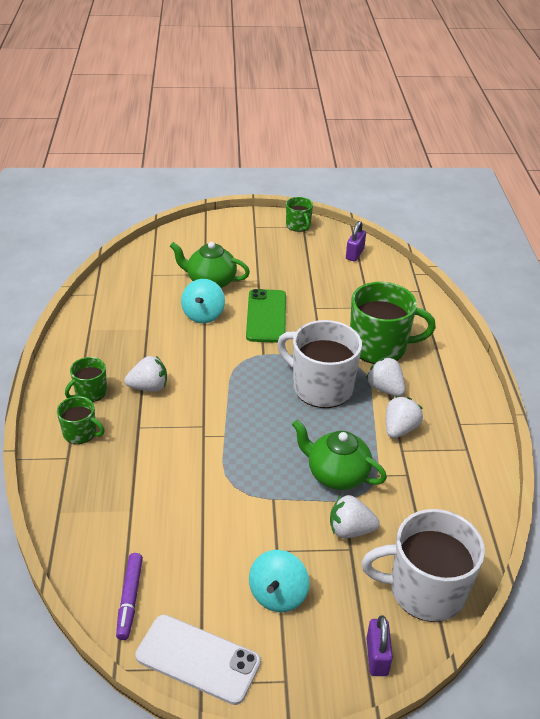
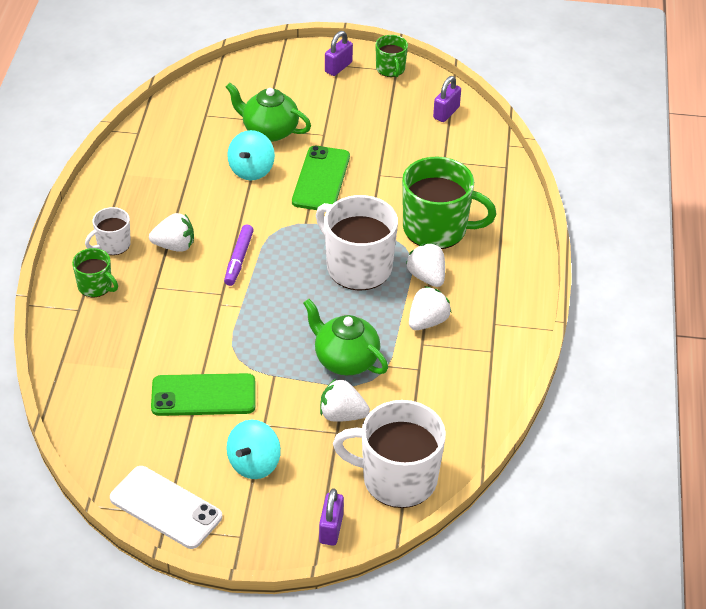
camera: 10 degrees right, 5 degrees up
(90, 392) = (113, 244): green mug -> white mug
(130, 599) = (114, 449): purple marker -> purple marker (239, 259)
(209, 528) = (203, 395): none -> green phone
(255, 228) = (338, 67): none -> purple padlock

